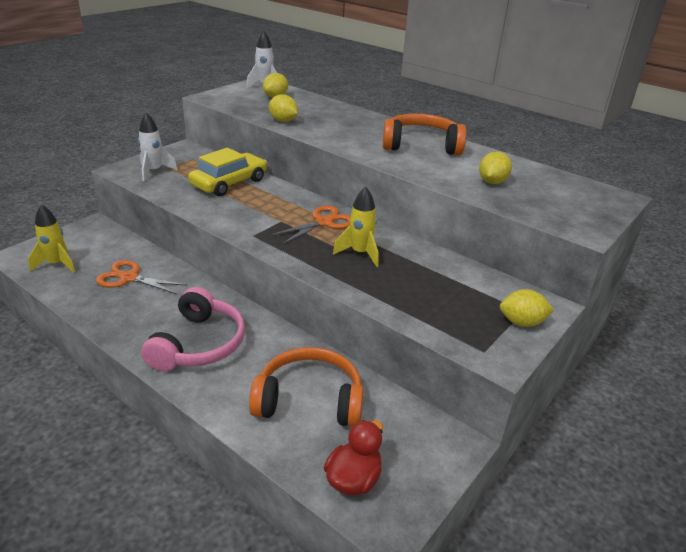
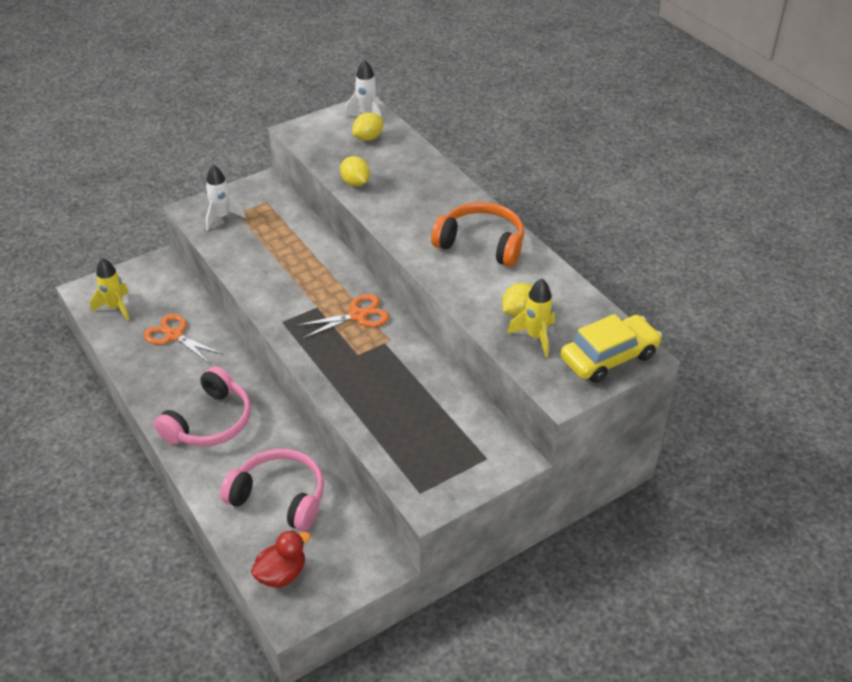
camera: 20 degrees right, 10 degrees up
(229, 183) = (289, 244): yellow car -> yellow car (609, 357)
(309, 400) = (279, 497): orange headphones -> pink headphones
(360, 253) = (372, 362): yellow rocket -> yellow rocket (535, 337)
(522, 322) = (475, 471): yellow lemon -> none

